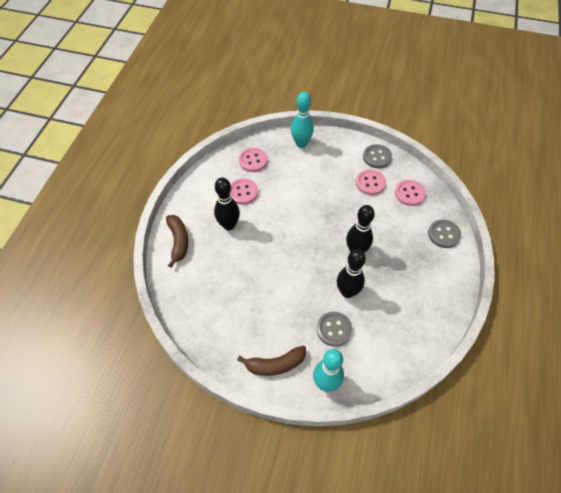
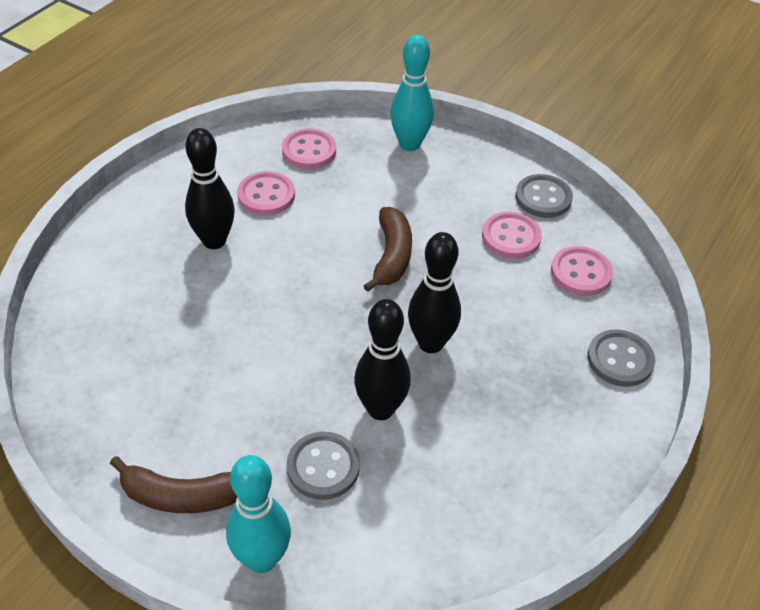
camera: 15 degrees right, 10 degrees down
(178, 241) = (113, 244): brown banana -> brown banana (391, 256)

